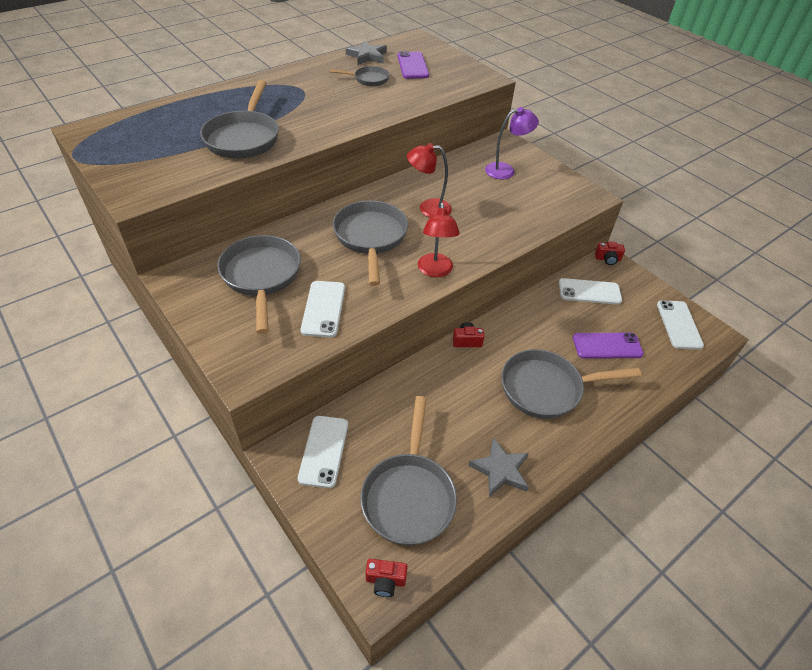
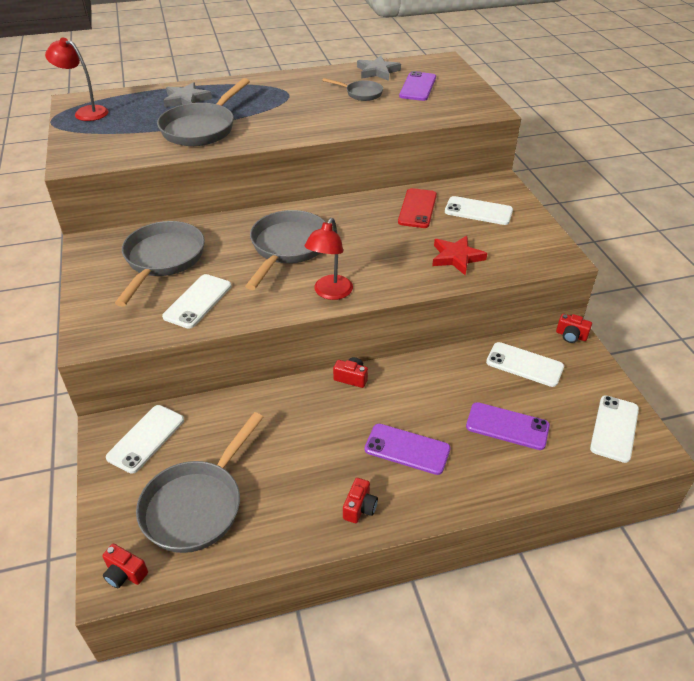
camera: 25 degrees right, 5 degrees down
(428, 208) = (365, 232): red lamp -> red lamp (85, 112)
(456, 178) = (417, 208): none -> red phone
(500, 470) = (302, 513): grey star -> grey star (186, 100)
(506, 170) = (478, 211): purple lamp -> white phone
(515, 214) = (456, 257): none -> red star
(541, 449) = (360, 508): none -> red camera
(547, 388) = (407, 449): grey pan -> purple phone

